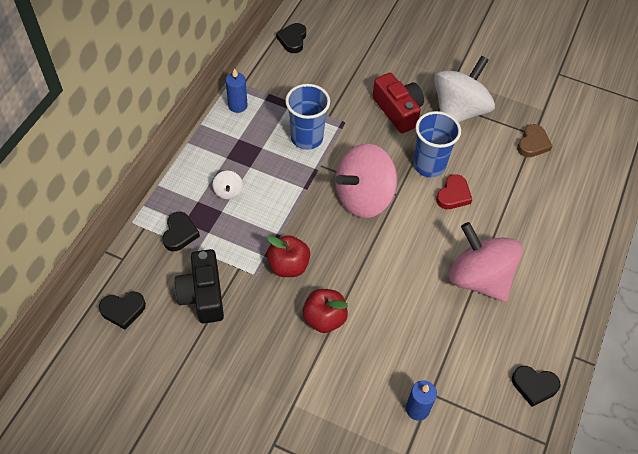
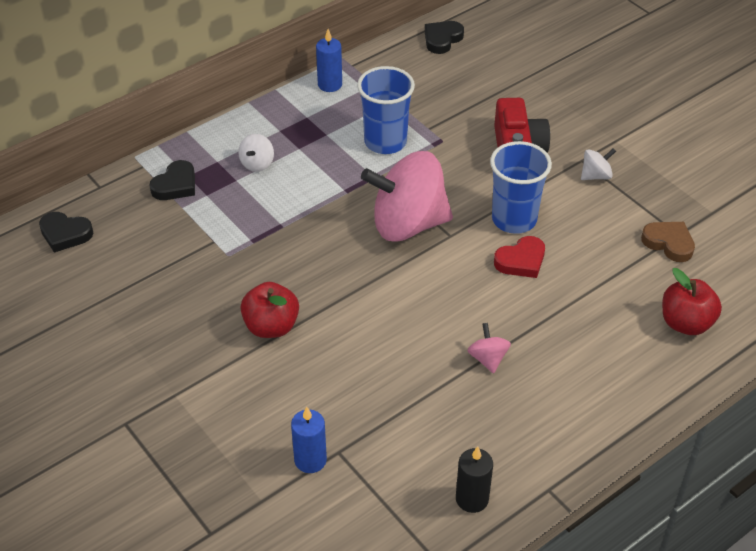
camera: 30 degrees right, 10 degrees down
(203, 295) = (157, 251): black camera -> none
(288, 266) = (270, 259): red apple -> red apple (686, 323)
(459, 110) = (596, 176): white spinning top -> white spinning top, size x0.41
(479, 278) = (488, 359): pink spinning top -> pink spinning top, size x0.41
(532, 143) = (669, 243): brown heart -> brown heart turned 105 degrees counterclockwise
(534, 386) = (472, 499): black heart -> black candle

